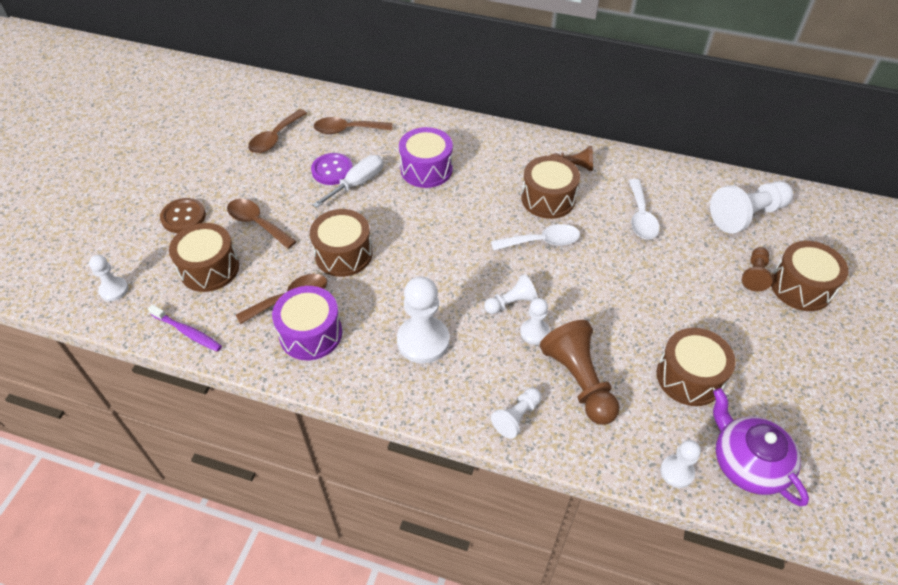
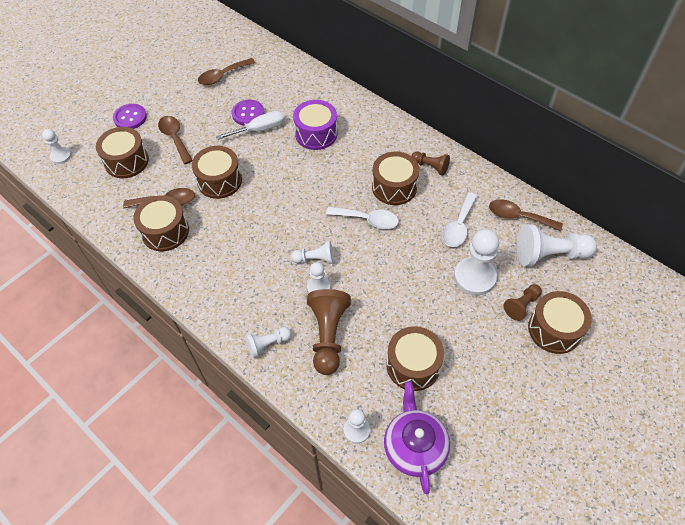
camera: 25 degrees right, 5 degrees up
(183, 217) = (130, 118): brown button -> purple button
(187, 332) = (89, 202): purple toothbrush -> none
(310, 334) = (165, 231): purple drum -> brown drum
(347, 130) = (277, 84): brown spoon -> brown spoon (518, 217)
(423, 341) = (236, 264): white pawn -> white pawn (474, 277)

